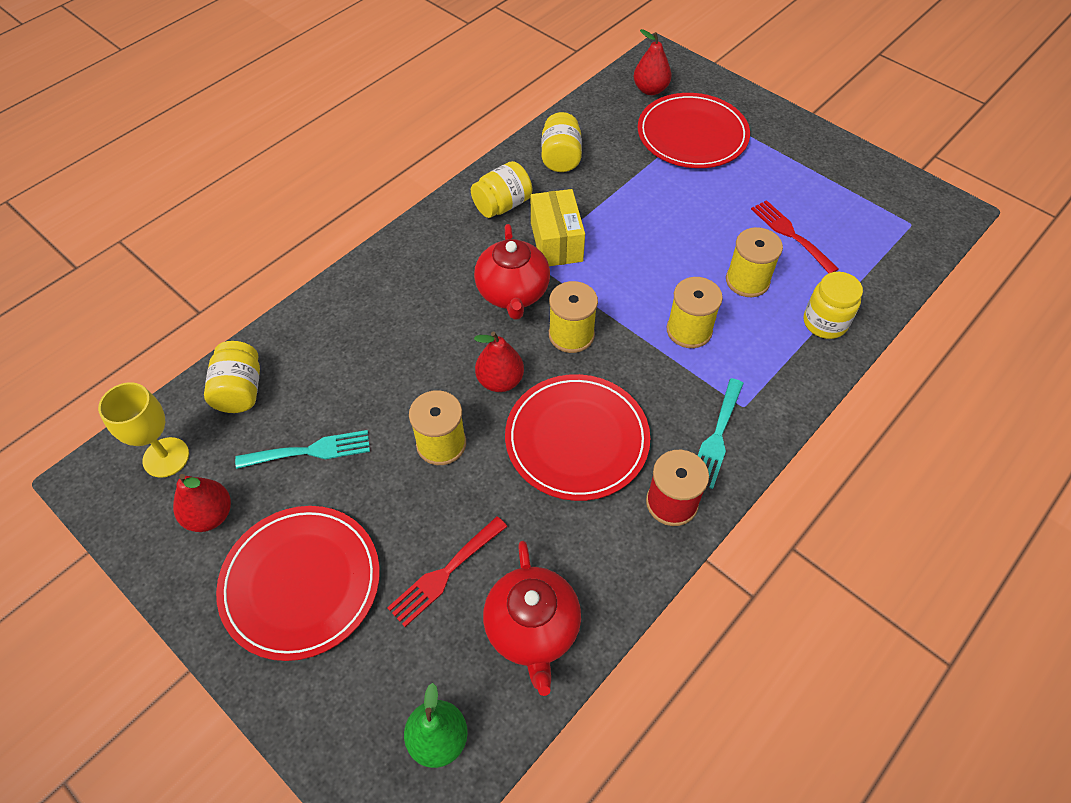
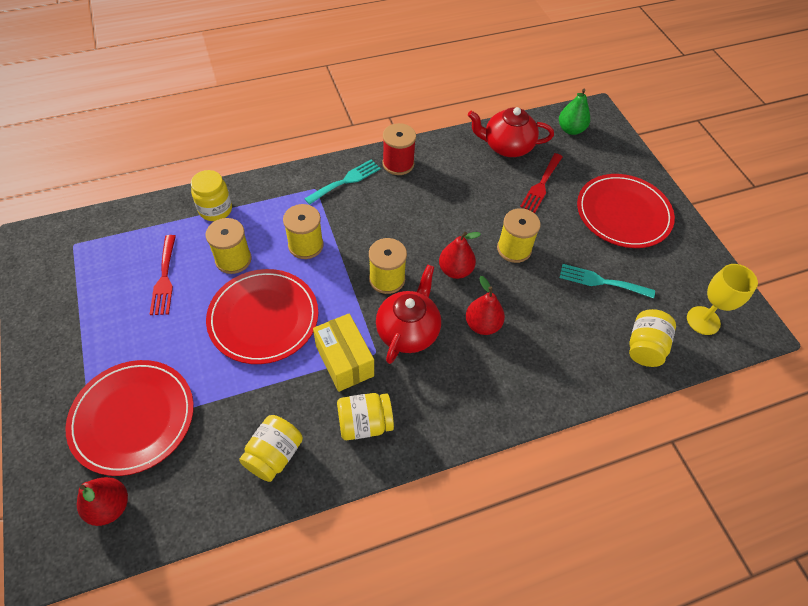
camera: 155 degrees left, 0 degrees up
(210, 515) = (674, 271): red pear -> red pear (482, 325)
(444, 574) = (541, 185): red fork -> red fork turned 135 degrees clockwise
(532, 629) = (506, 146): red teapot -> red teapot turned 105 degrees counterclockwise
(556, 242) = (344, 360): yellow box -> yellow box turned 45 degrees counterclockwise
(577, 439) = (428, 215): red plate -> red plate (263, 318)

